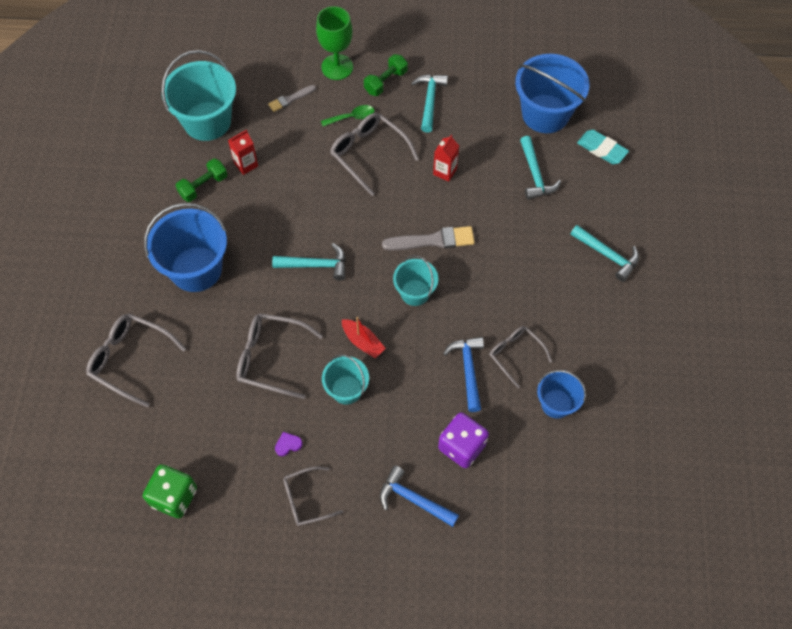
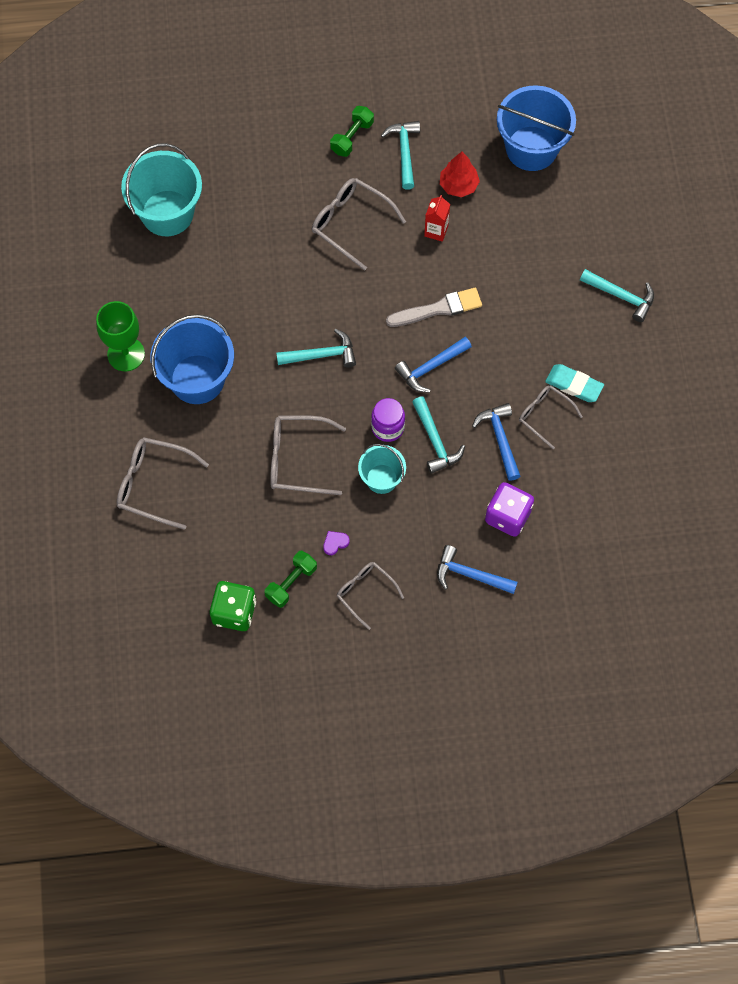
camera: 10 degrees left, 5 degrees up
(203, 186) = (182, 287): green dumbbell -> green dumbbell (291, 583)
(246, 164) = (221, 256): red carton -> none
(290, 99) = (252, 173): grey brush -> none
(306, 499) = (365, 593): grey glasses -> grey glasses turned 75 degrees clockwise
(337, 67) = (295, 128): green goblet -> green goblet (126, 354)
(352, 117) = (324, 184): green spoon -> none
(363, 342) = (387, 427): red boat -> purple jar
(415, 292) = (430, 367): turquoise bucket -> blue hammer
(473, 135) = (458, 185): none -> red tree
(535, 175) = (532, 220): turquoise hammer -> turquoise hammer (435, 441)
(556, 403) = (593, 458): blue bucket -> none
(602, 149) = (598, 180): turquoise eraser -> turquoise eraser (574, 385)

